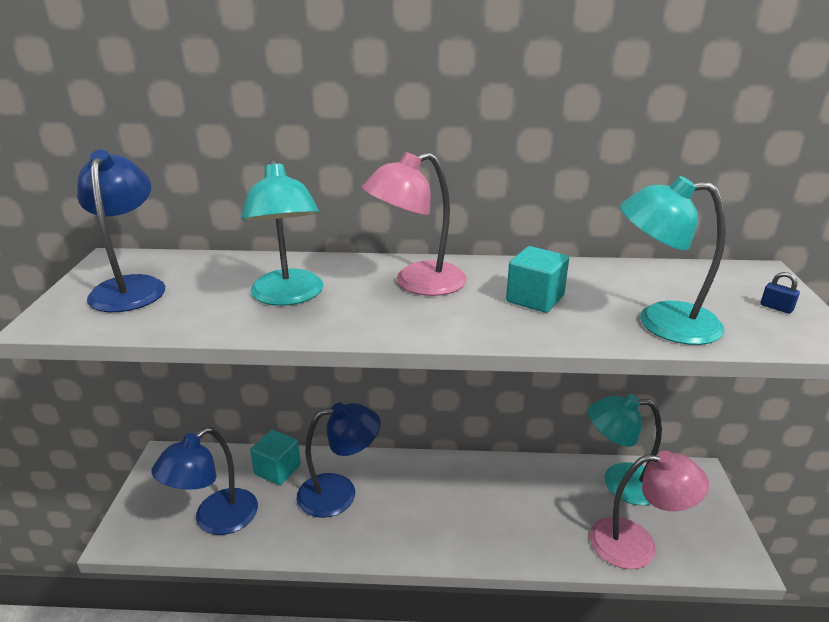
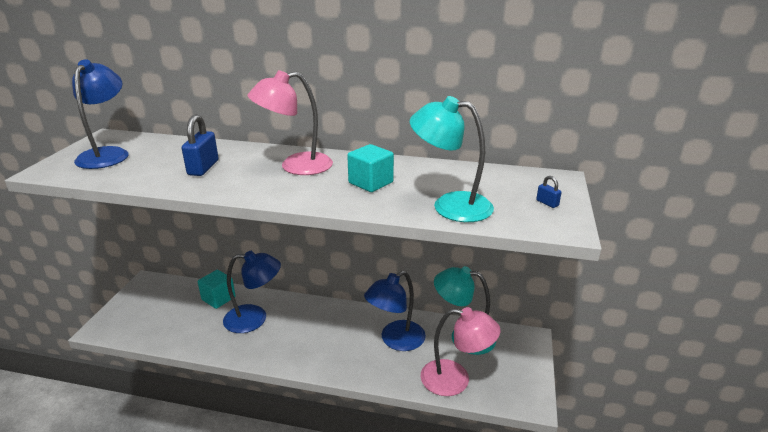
camera: 10 degrees right, 0 degrees up
(215, 520) = (164, 325): blue lamp -> blue lamp (395, 340)
(288, 296) = (203, 168): turquoise lamp -> blue padlock

